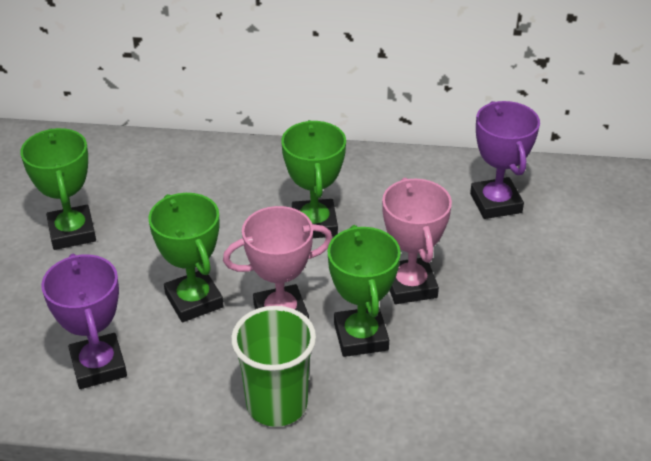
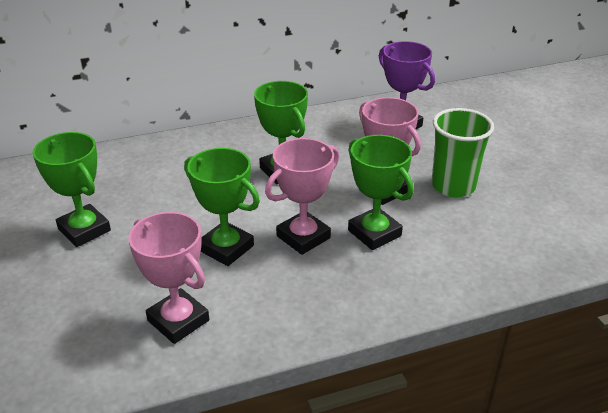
camera: 25 degrees left, 5 degrees down
(98, 366) = (178, 320): purple trophy -> pink trophy
(277, 404) = (347, 299): green cup -> green cup (453, 186)

